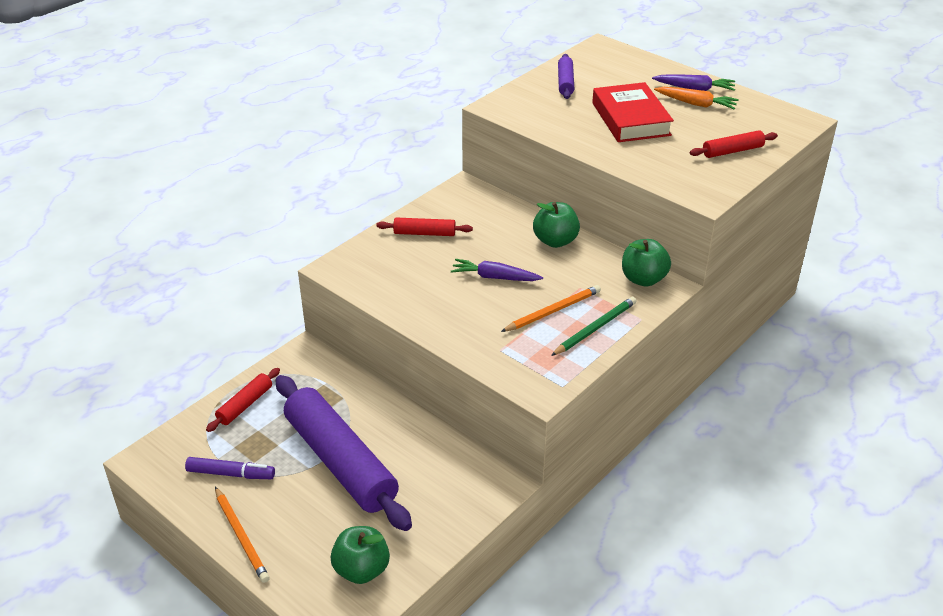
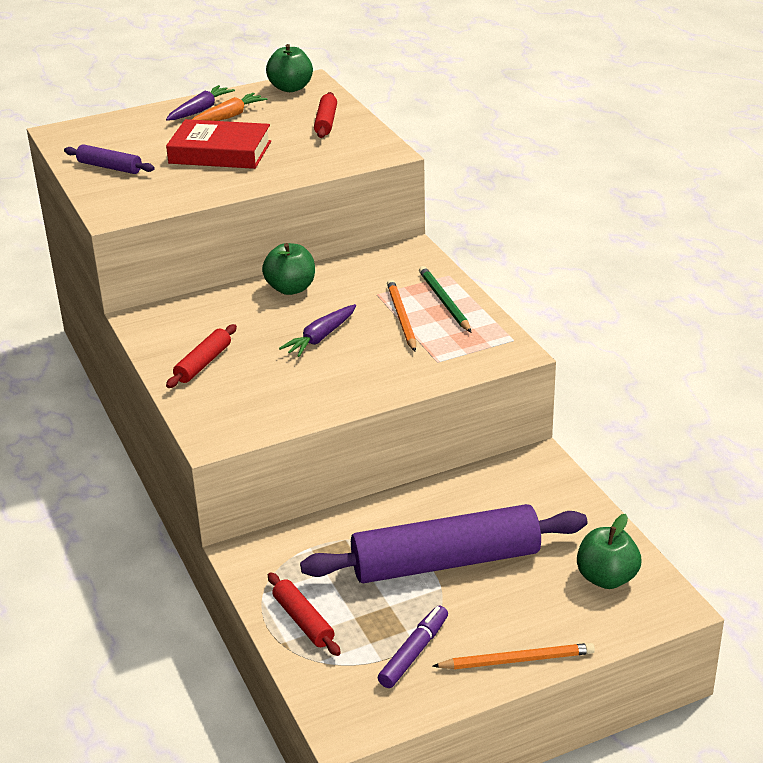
camera: 65 degrees left, 5 degrees down
(643, 279) = (392, 258): green apple -> green apple (290, 88)

